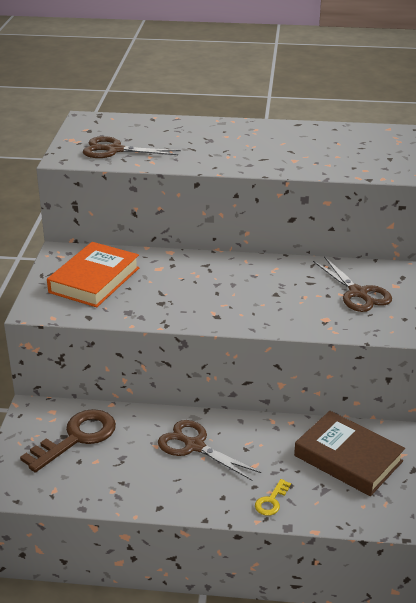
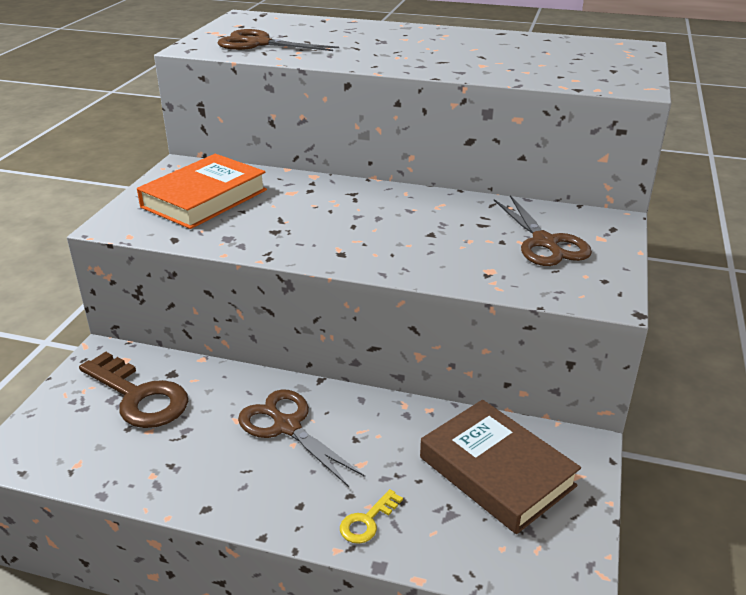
camera: 10 degrees right, 0 degrees up
(77, 438) = (139, 397): brown key -> brown key turned 75 degrees clockwise

